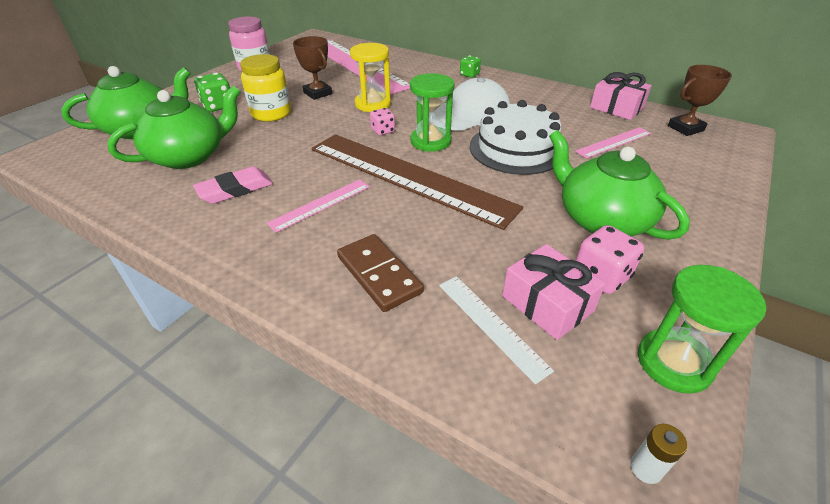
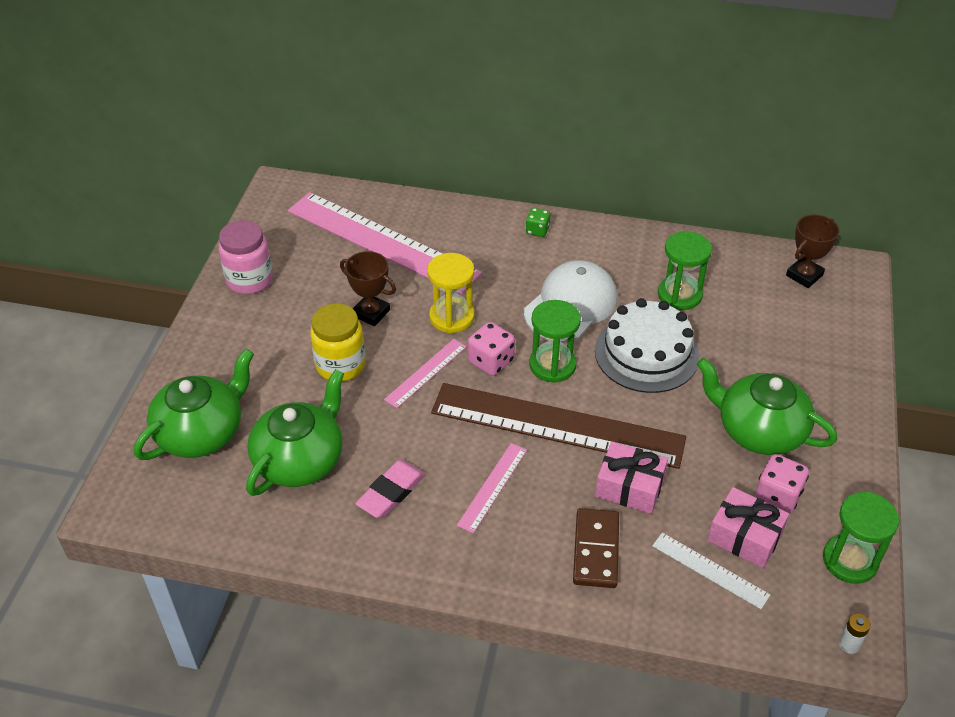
camera: 20 degrees left, 5 degrees up
(218, 106) = (263, 368): green dice -> none
(379, 274) = (596, 550): brown domino -> brown domino turned 60 degrees clockwise
(383, 131) = (491, 361): pink dice -> pink dice, size x1.56
(564, 121) = (679, 295): none -> green hourglass
(614, 142) = (740, 317): pink ruler -> pink ruler (426, 373)
(616, 108) = (726, 256): pink gift -> pink gift (629, 487)

